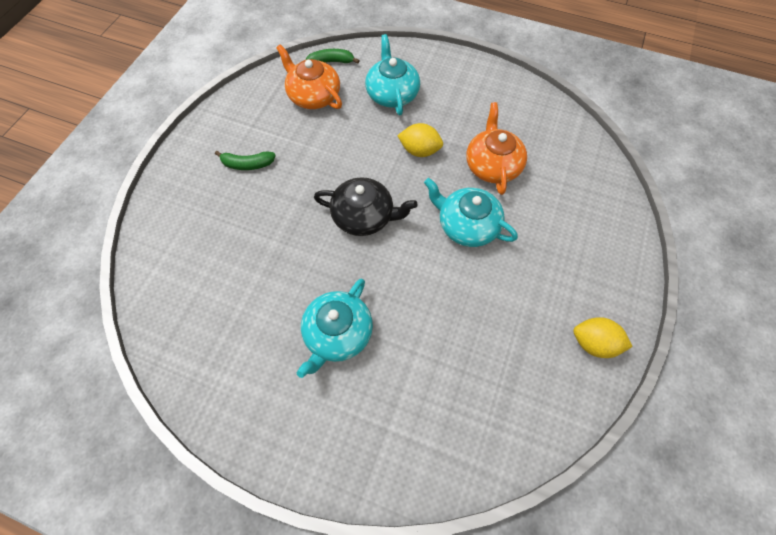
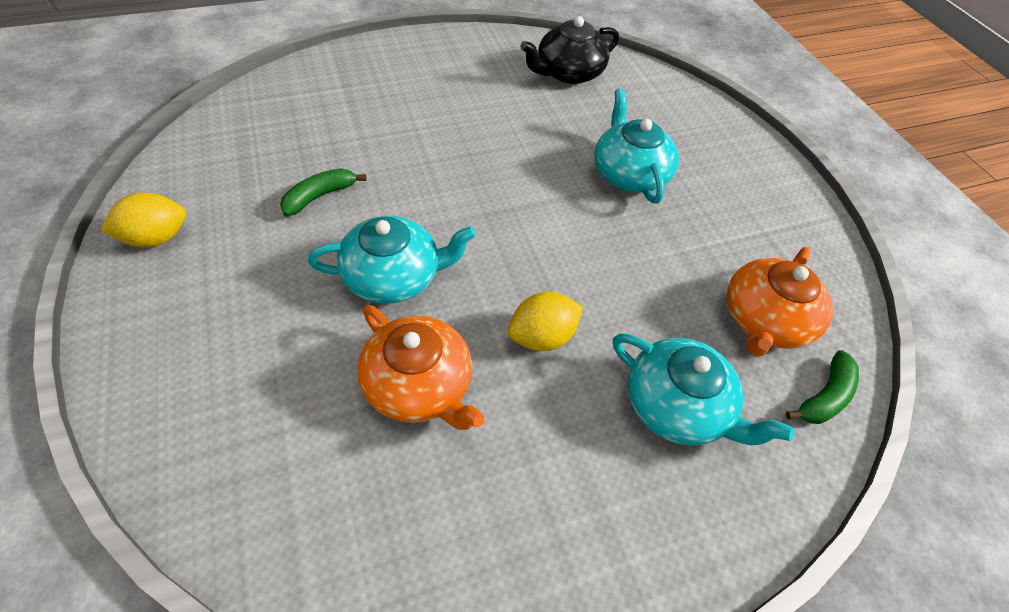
camera: 135 degrees right, 10 degrees down
(247, 164) = (705, 192): green banana -> green banana (320, 196)
(313, 95) = (764, 320): orange teapot -> orange teapot turned 120 degrees clockwise
(337, 334) = (443, 116): turquoise teapot -> turquoise teapot (629, 173)
(364, 216) = (524, 215): black teapot -> black teapot (568, 73)

